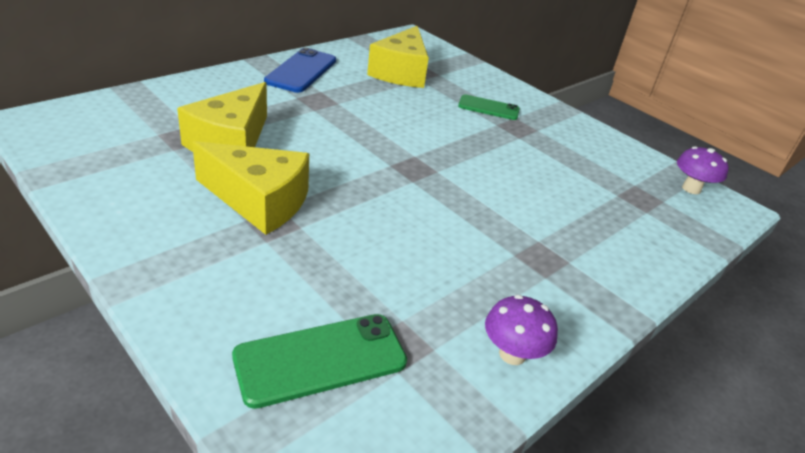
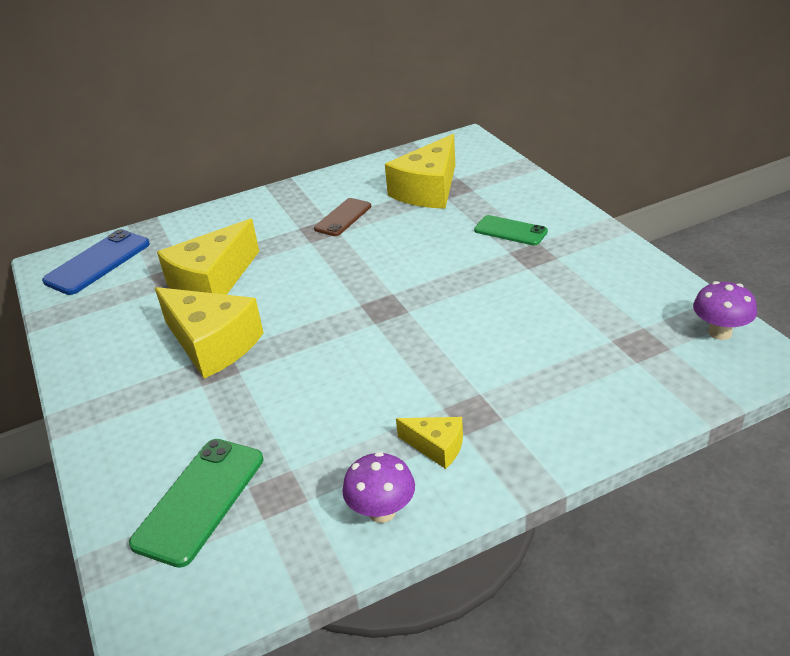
camera: 25 degrees right, 0 degrees up
(301, 71) = (318, 195): blue phone -> blue phone (98, 262)
(320, 359) = (199, 500): green phone -> green phone turned 60 degrees counterclockwise
(335, 91) = (343, 217): none -> brown phone
(528, 289) = (437, 447): none -> yellow cheese

